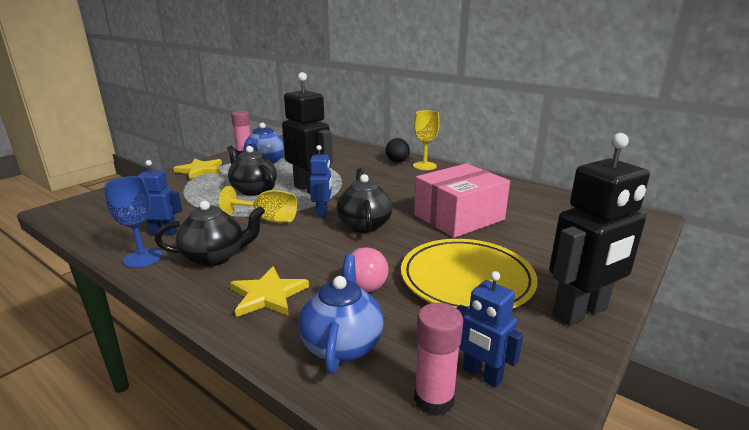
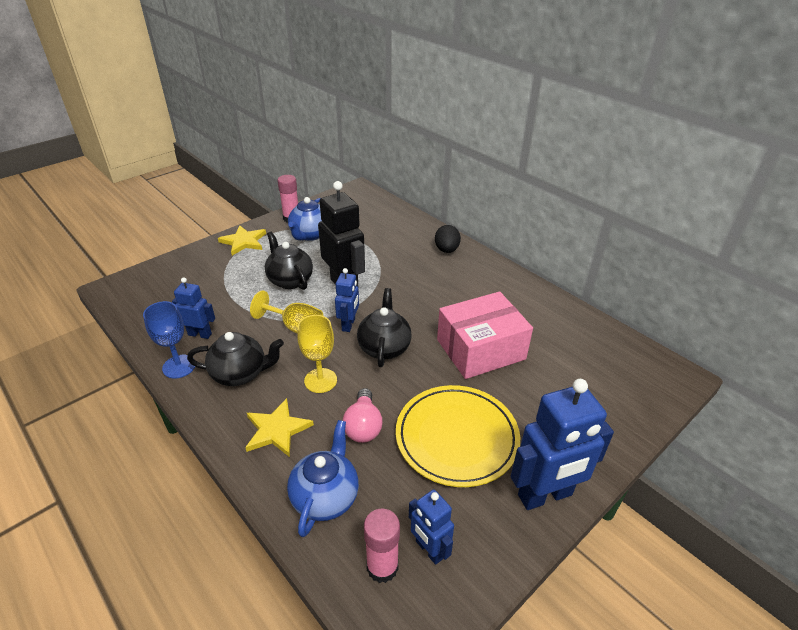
camera: 10 degrees right, 15 degrees up
(424, 166) = (473, 260): yellow goblet -> yellow goblet (320, 380)
(581, 312) = (545, 495): black robot -> blue robot

